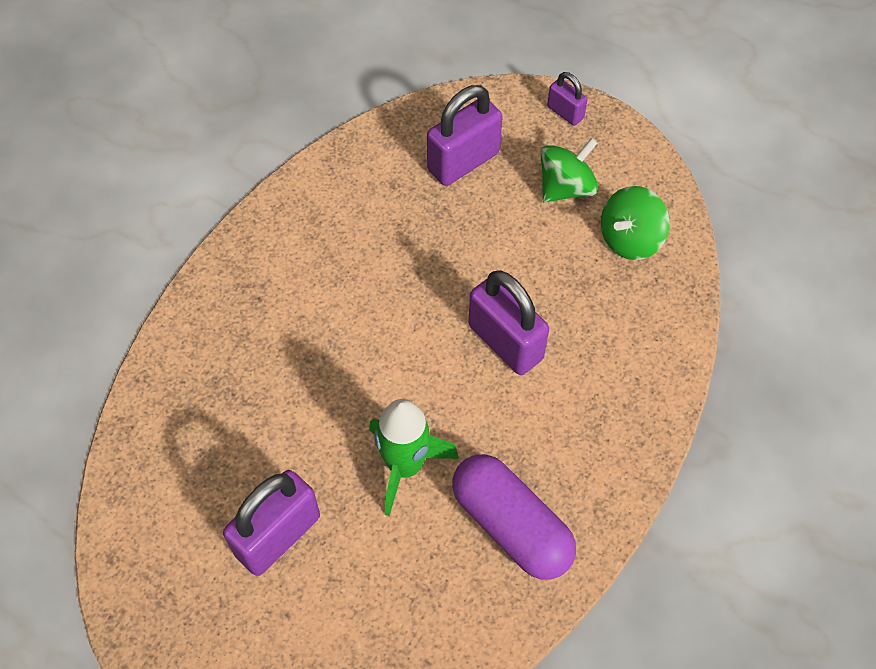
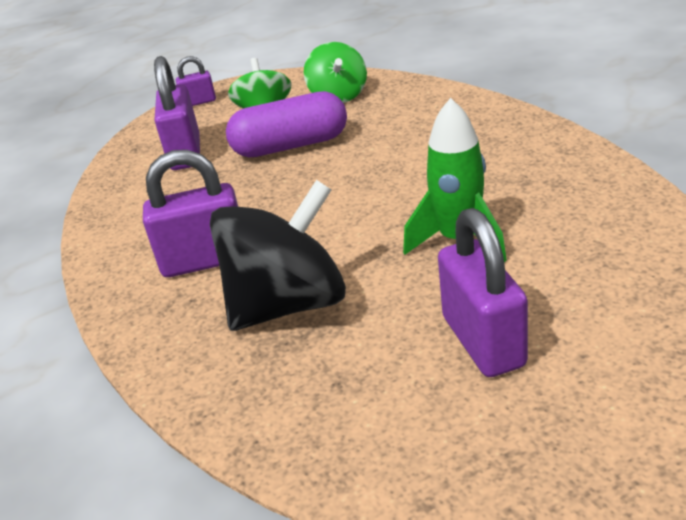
camera: 55 degrees left, 25 degrees down
(275, 372) = (288, 304): none -> black spinning top
(505, 342) = (377, 164): purple padlock -> purple padlock (205, 261)
(511, 525) = (558, 194): purple capsule -> purple capsule (291, 146)

